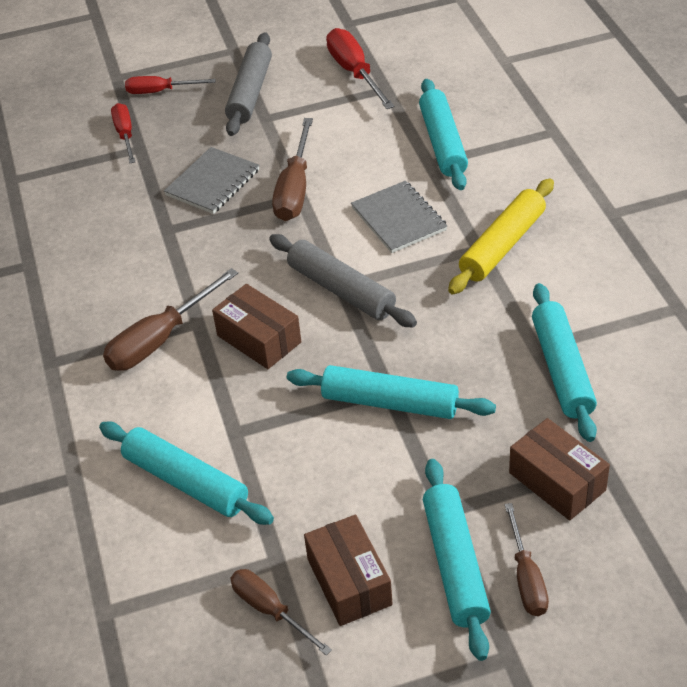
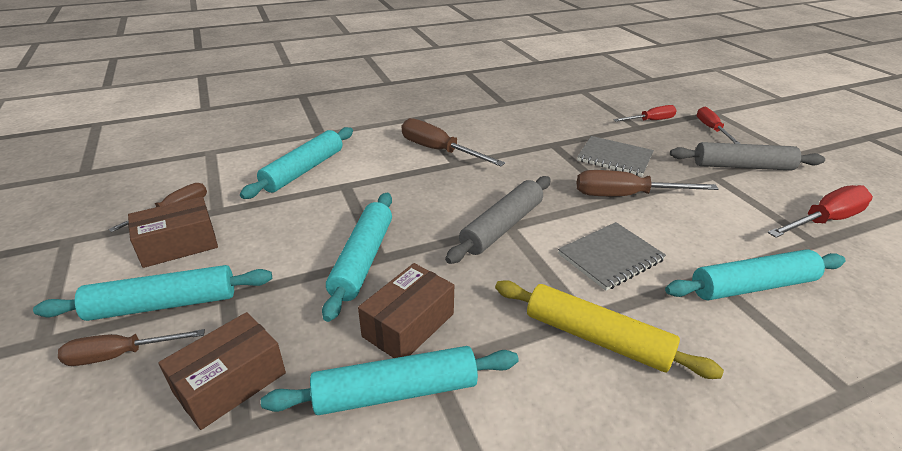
camera: 80 degrees right, 10 degrees down
(259, 339) = (440, 189): brown box -> brown box (408, 325)

